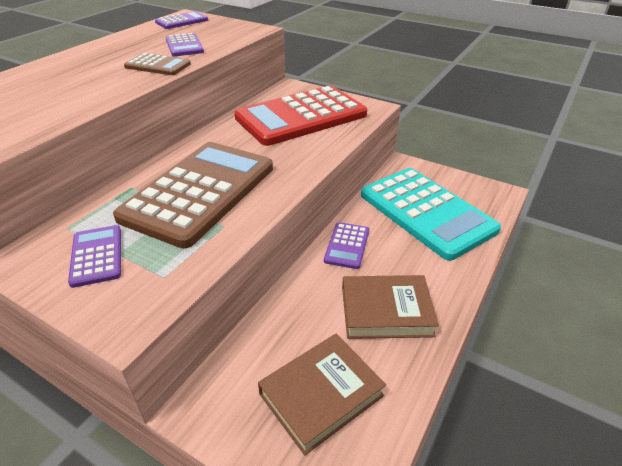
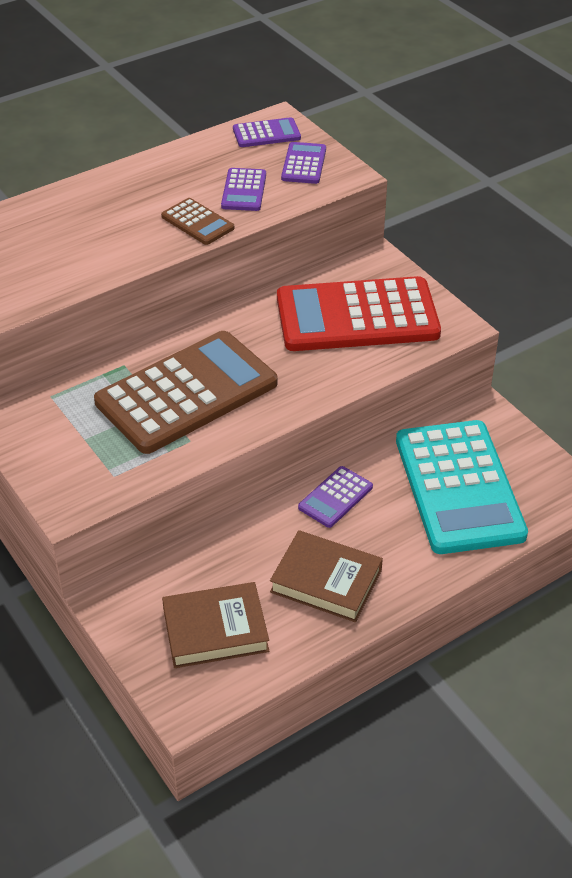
camera: 25 degrees right, 5 degrees up
(96, 256) = (66, 435): purple calculator -> purple calculator (303, 164)

